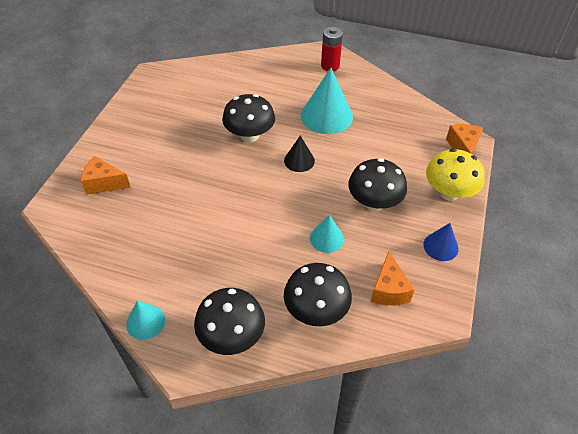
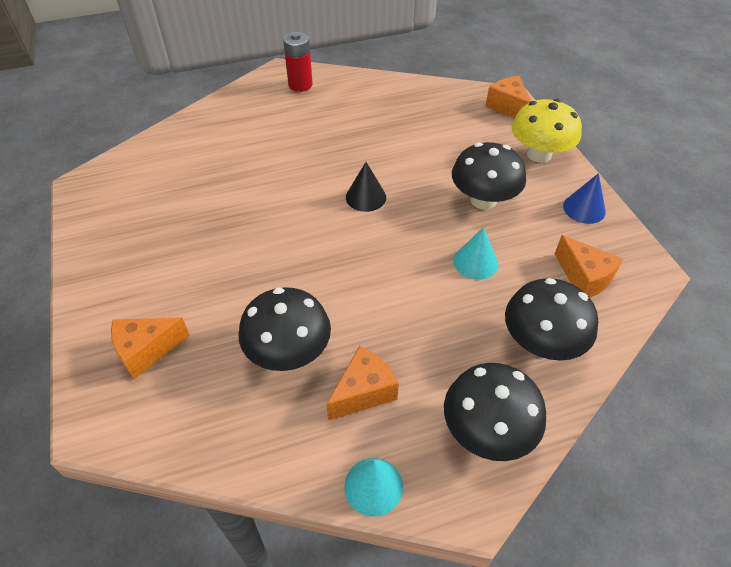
camera: 35 degrees left, 0 degrees up
(187, 271) = (363, 392): none -> orange cheese
(249, 135) = (283, 198): black mushroom -> black mushroom (288, 352)
(326, 116) = (348, 137): turquoise cone -> none

